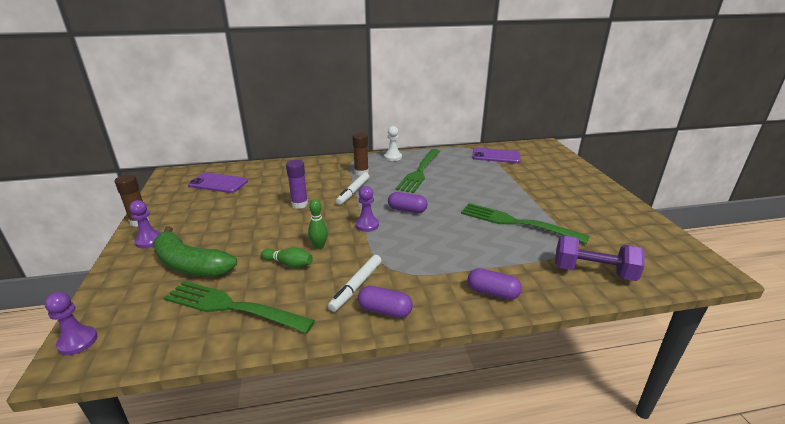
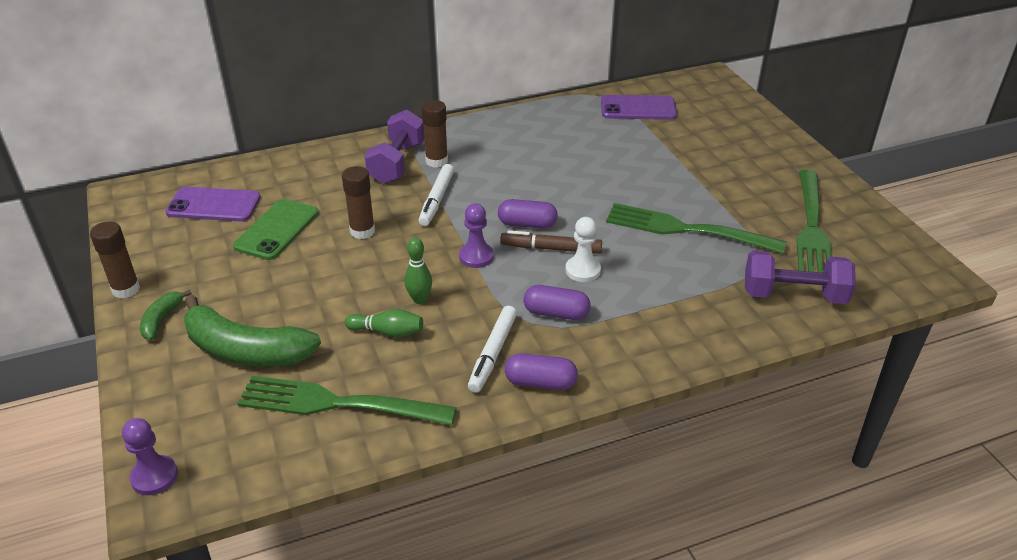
camera: 10 degrees left, 10 degrees up
(149, 241) = (161, 320): purple pawn -> green banana
(248, 199) = (277, 230): none -> green phone
(299, 204) = (362, 231): purple glue stick -> brown glue stick
(337, 171) = (397, 163): none -> purple dumbbell
(393, 157) = (477, 125): white pawn -> white pawn (583, 270)
(419, 172) = (527, 151): green fork -> green fork (811, 227)
(419, 225) = (551, 248): none -> brown marker
(492, 293) = (671, 340): purple capsule -> purple capsule (556, 313)

